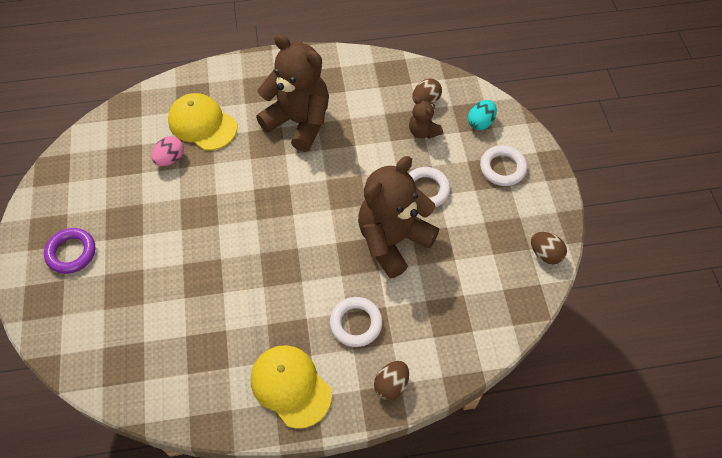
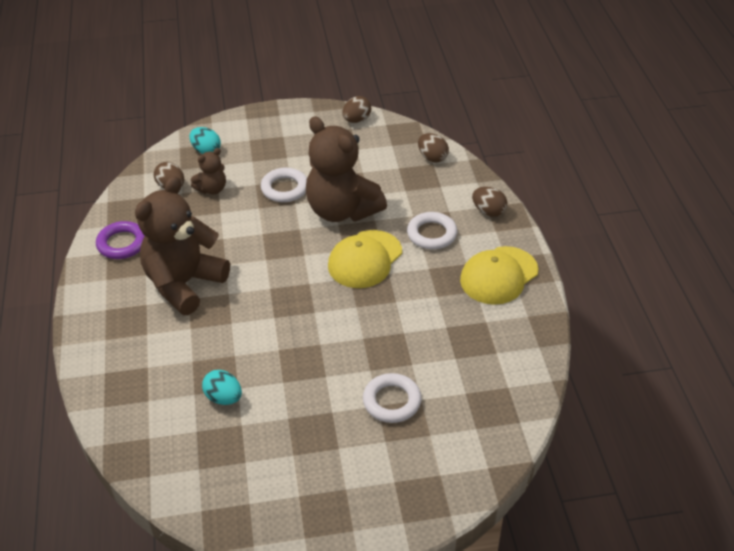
camera: 90 degrees left, 15 degrees down
(71, 253) = (357, 480): purple ring -> purple ring (122, 243)
(170, 159) = (223, 398): pink egg -> turquoise egg
(202, 124) = (173, 372): yellow cap -> yellow cap (365, 259)
(483, 331) = (432, 157): none -> brown egg
(502, 168) = (263, 139): white ring -> white ring (392, 401)

